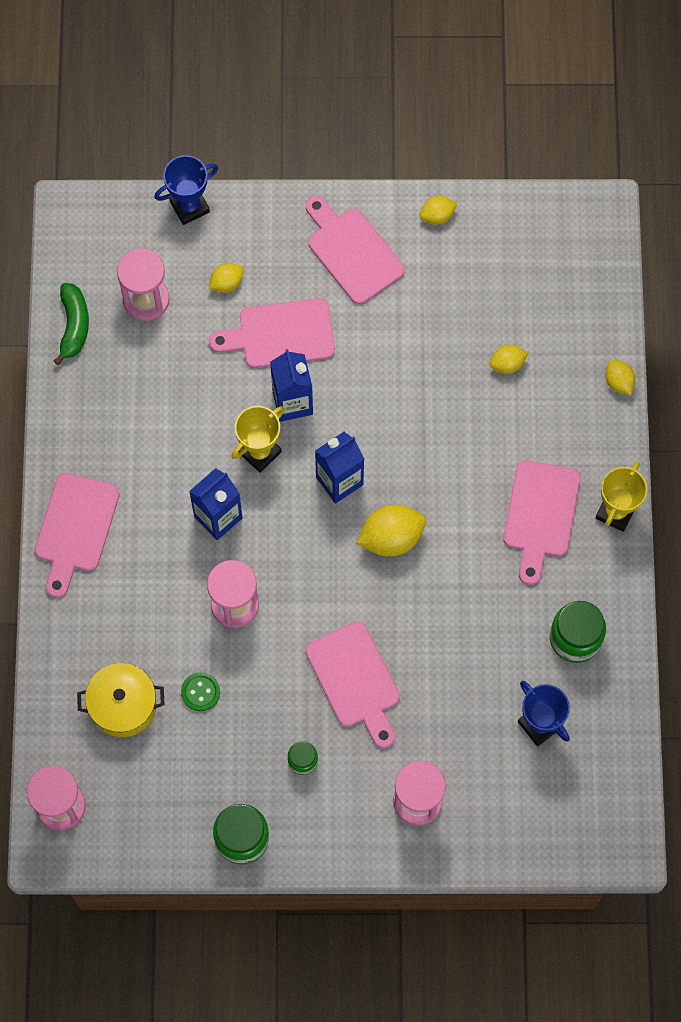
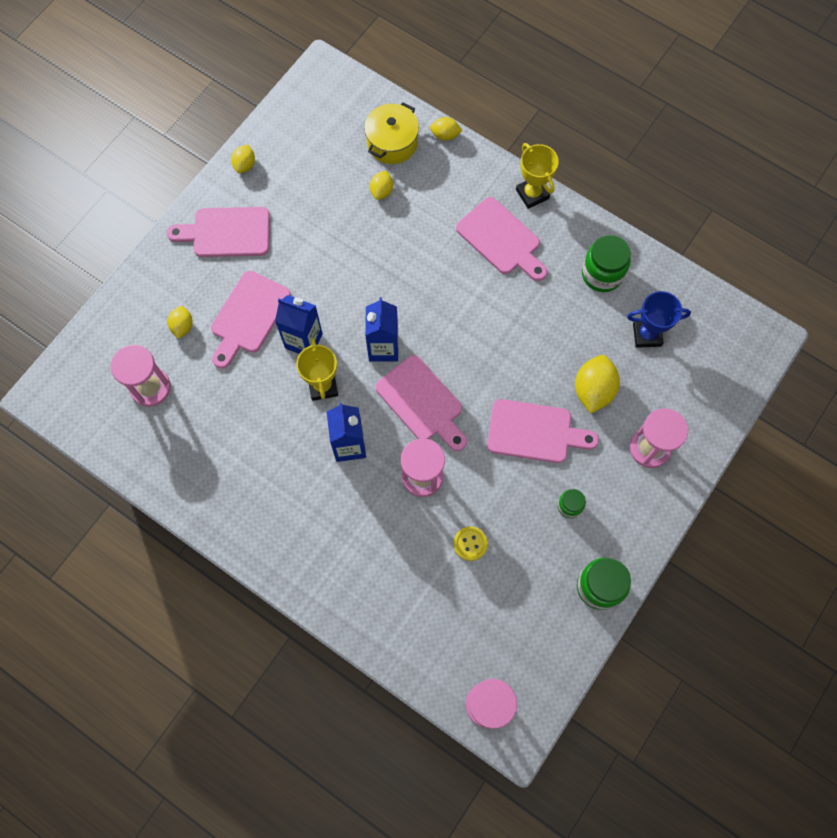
camera: 55 degrees left, 0 degrees up
(74, 325) = (129, 450): green banana -> none
(75, 528) = (283, 551): pink cutting board -> pink cutting board (422, 402)
(123, 705) = (442, 606): yellow pot -> yellow pot (392, 143)
(189, 206) = (107, 314): blue trophy -> none
(200, 692) = (470, 544): green button -> yellow button
(391, 538) = (449, 341): yellow lemon -> yellow lemon (593, 390)

